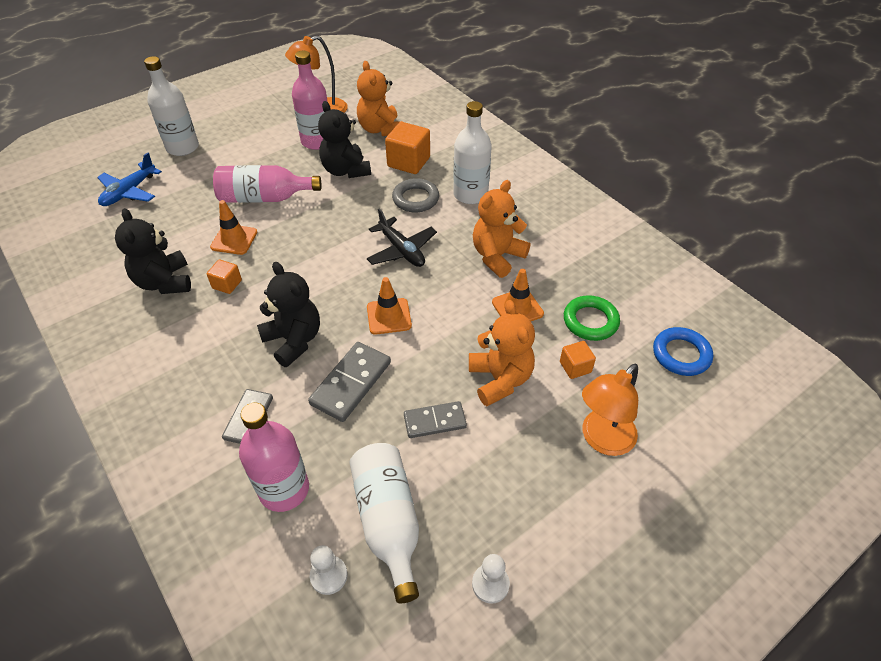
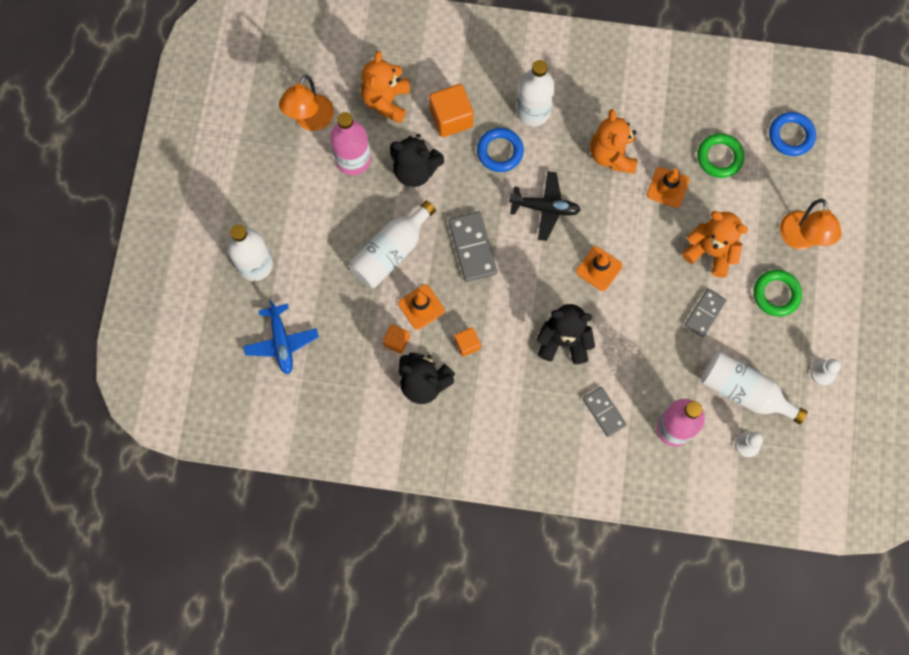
camera: 45 degrees left, 25 degrees up
(265, 198) = (391, 252): pink bottle -> white bottle
(351, 383) = (632, 335): grey domino -> grey domino (472, 247)
(380, 129) = (386, 100): orange teddy bear -> orange teddy bear turned 75 degrees clockwise
(415, 199) = (500, 151): grey ring -> blue ring
(523, 465) = (776, 294): none -> green ring
(575, 367) = (742, 202): orange cube -> orange cube (396, 341)

